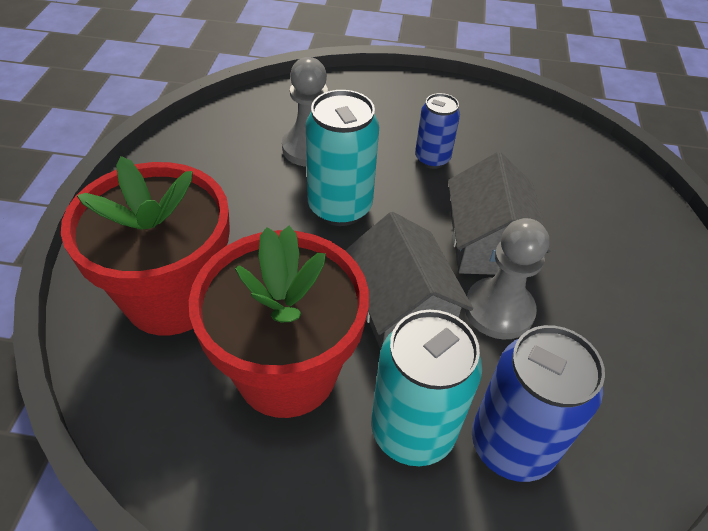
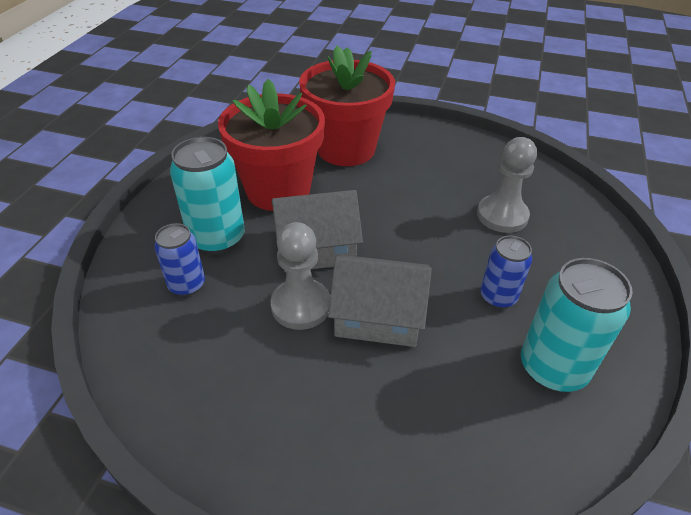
camera: 100 degrees right, 5 degrees down
(340, 207) = (426, 226): turquoise can -> turquoise can (552, 368)
(511, 445) = (187, 285): blue can -> blue can, size x0.61

